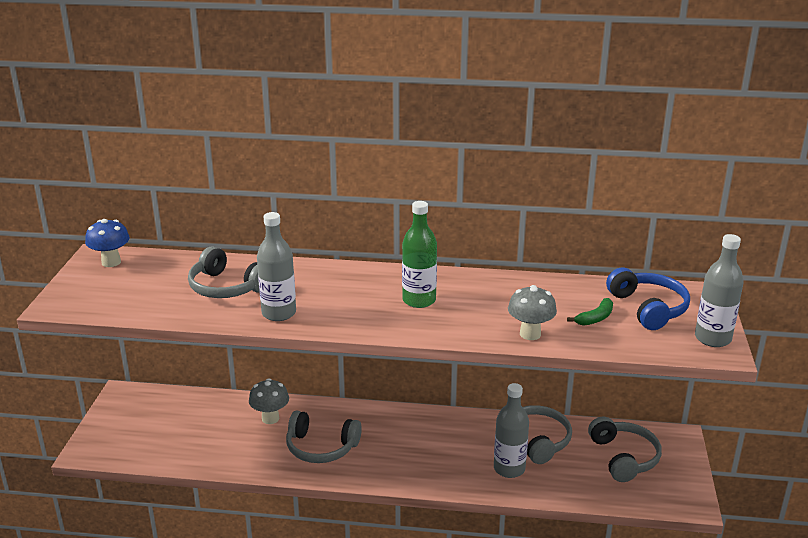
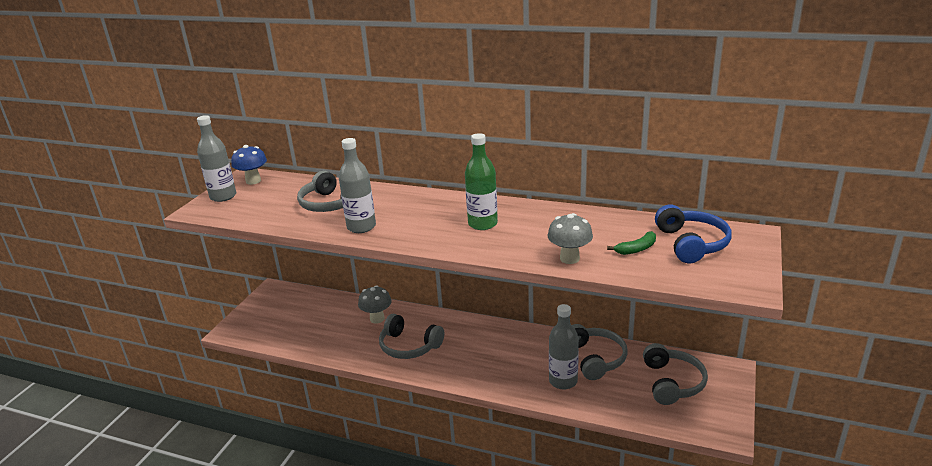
camera: 15 degrees right, 0 degrees up
(712, 338) = (746, 275): grey bottle -> grey bottle (223, 196)

